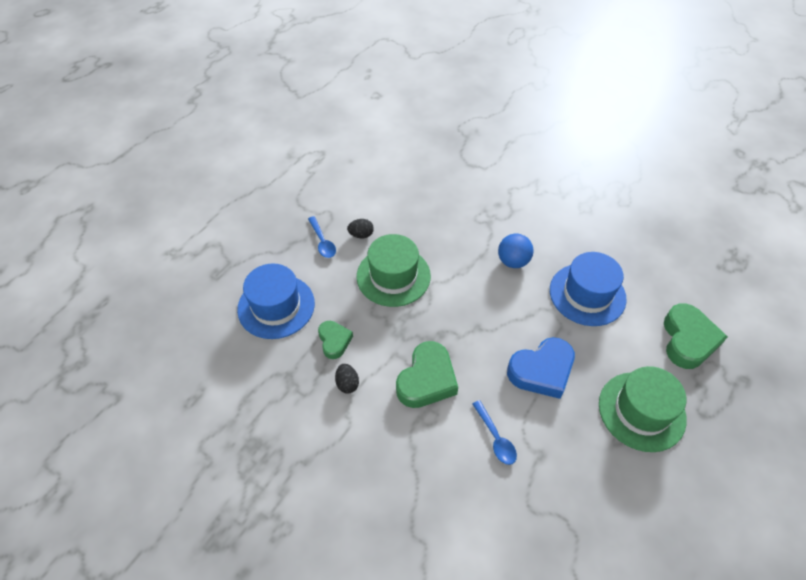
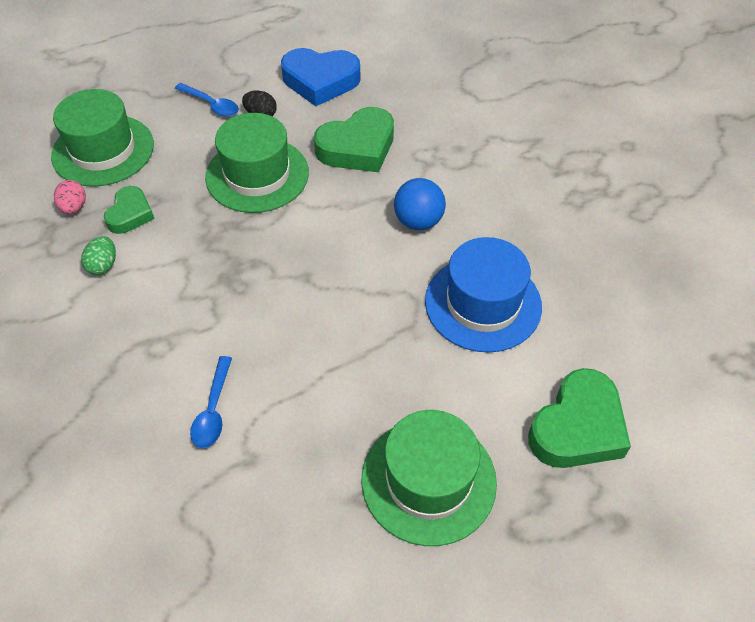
camera: 30 degrees right, 0 degrees up
(276, 306) = (103, 150): blue hat -> green hat
(292, 355) = (74, 207): none -> pink egg
(322, 242) = (211, 105): blue spoon -> blue spoon turned 60 degrees counterclockwise
(347, 384) = (103, 265): black egg -> green egg
(427, 380) = (193, 305): green heart -> green heart (357, 147)
(541, 371) = (339, 364): blue heart -> blue heart (320, 81)

